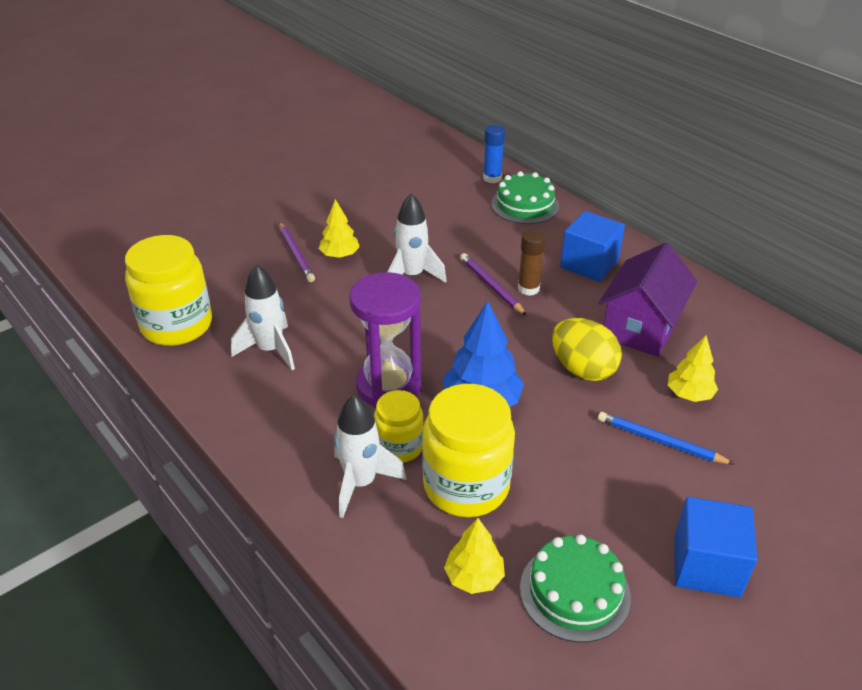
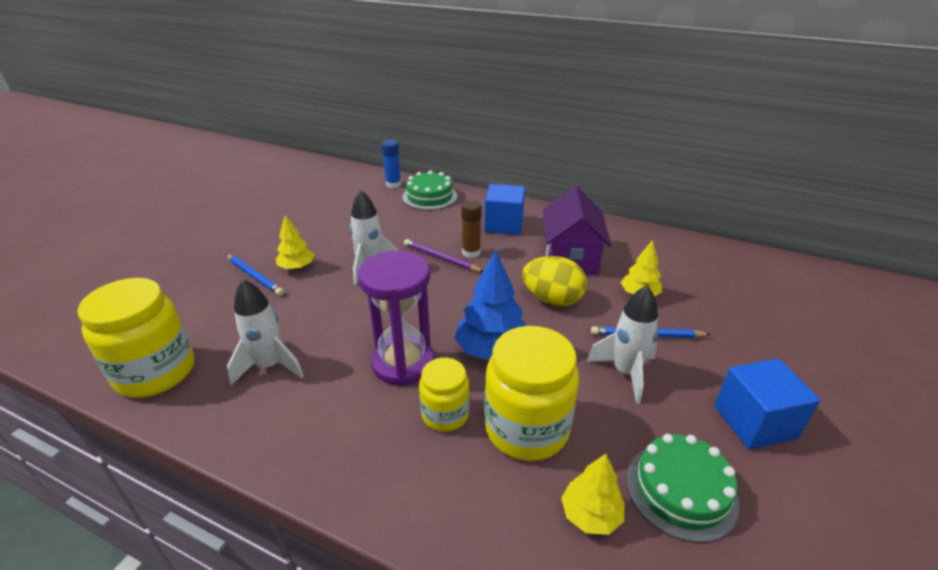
camera: 25 degrees left, 5 degrees down
(296, 254) = (254, 276): purple pencil -> blue pencil
(361, 483) = (429, 463): white rocket -> white rocket (625, 373)

